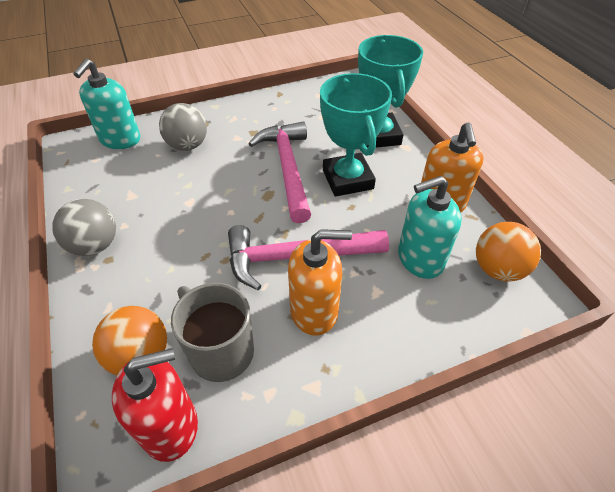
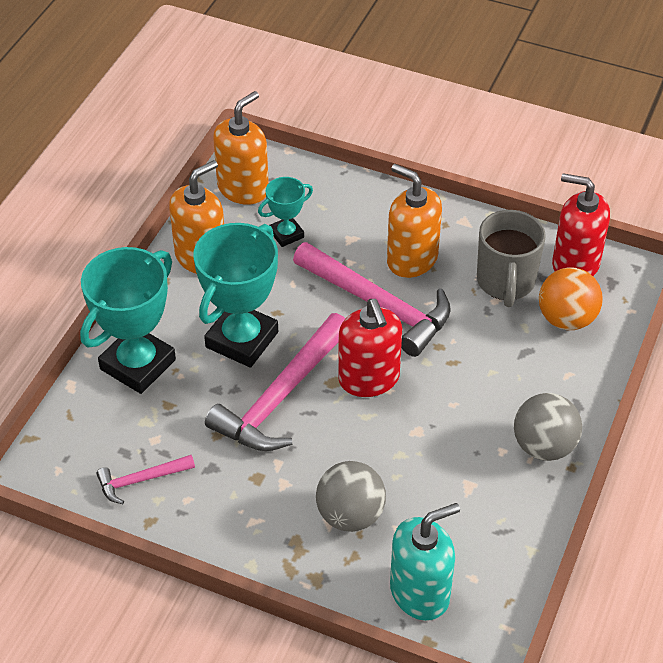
camera: 135 degrees left, 0 degrees up
(249, 209) = (369, 379): none -> red soap dispenser
(304, 101) = (140, 480): none -> pink hammer
(420, 259) = (286, 234): turquoise soap dispenser -> turquoise trophy
(497, 269) = (243, 188): orange ball -> orange soap dispenser

